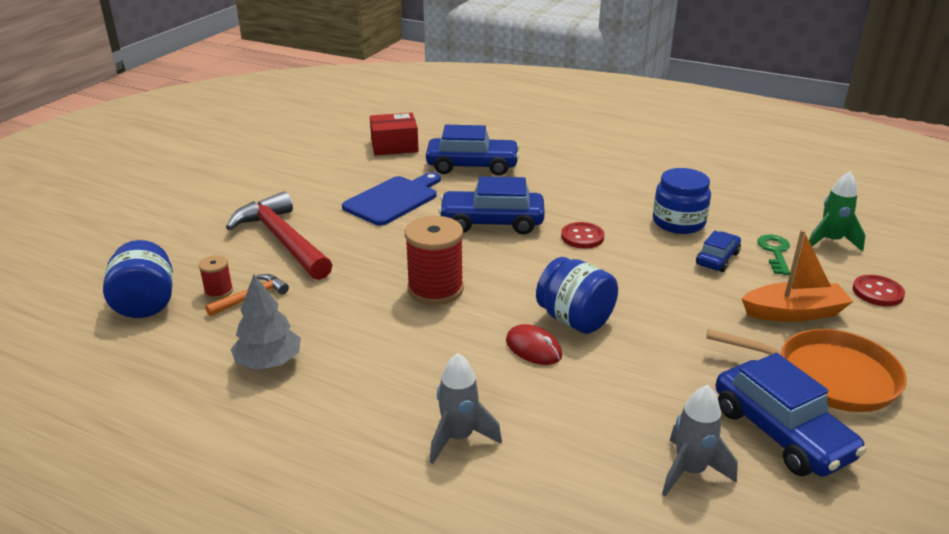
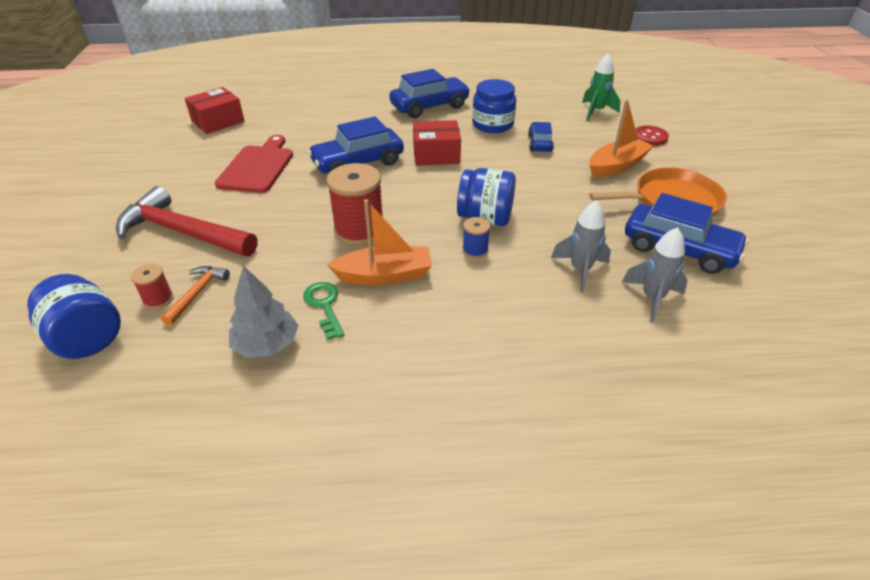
camera: 30 degrees left, 10 degrees up
(393, 199) = (257, 167): blue cutting board -> red cutting board
(422, 340) = (385, 275): none -> orange boat
(459, 438) = (482, 342): grey rocket -> grey rocket (580, 270)
(472, 166) = (302, 122): blue car -> blue car (429, 106)
(533, 348) = (475, 250): red mouse -> blue spool
(582, 237) = (436, 154): red button -> red box
(775, 252) = (570, 128): green key -> green key (324, 306)

